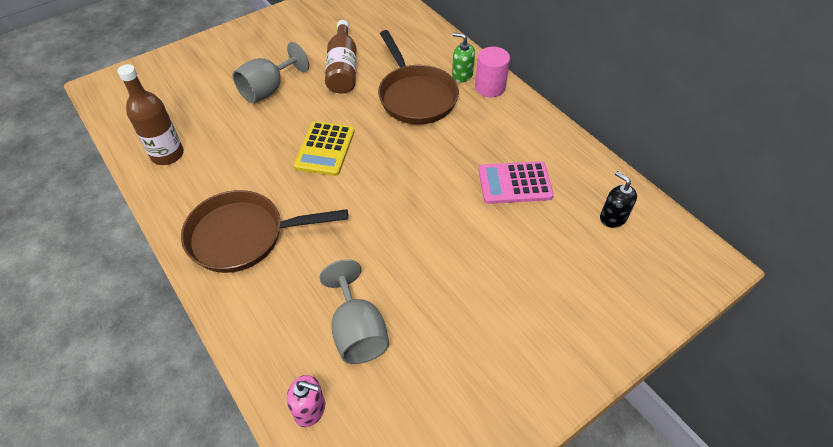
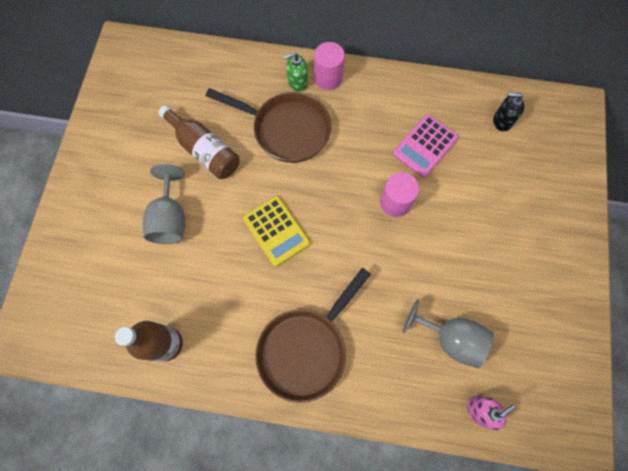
camera: 45 degrees left, 20 degrees up
(438, 201) = (395, 202): none -> pink cylinder

